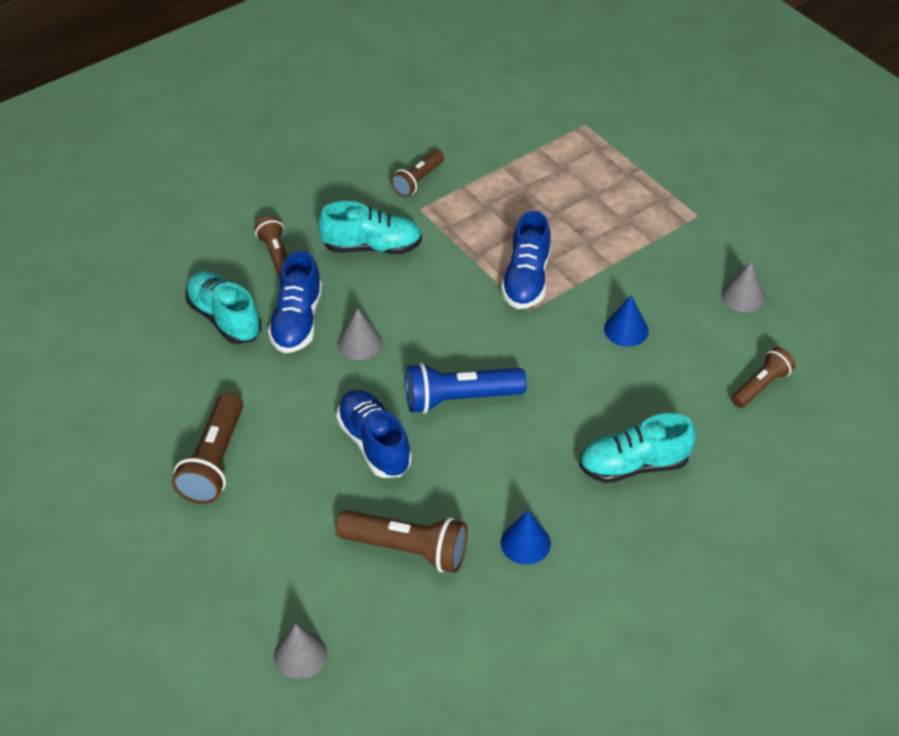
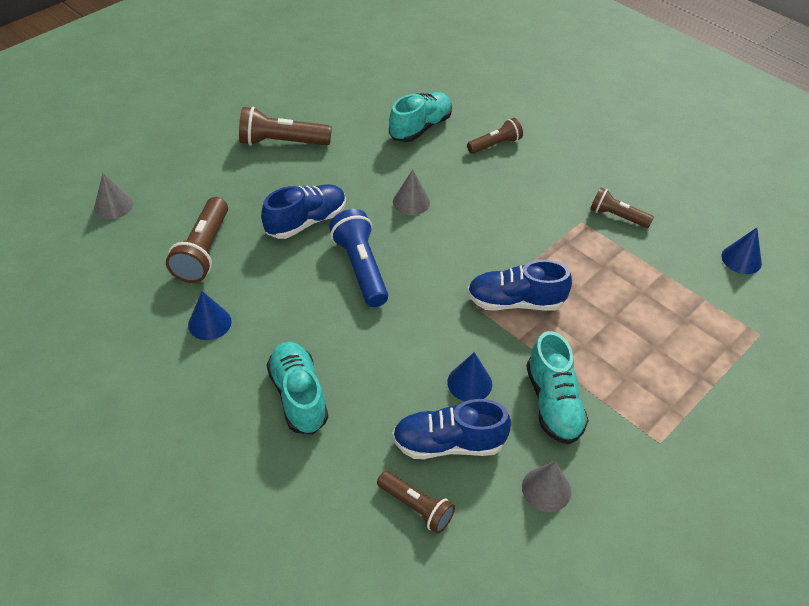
camera: 80 degrees right, 0 degrees up
(297, 321) = (426, 165): blue shoe -> blue shoe (448, 443)
(372, 247) = (523, 197): turquoise shoe -> turquoise shoe (553, 403)
(493, 110) = (741, 259): none -> blue cone

